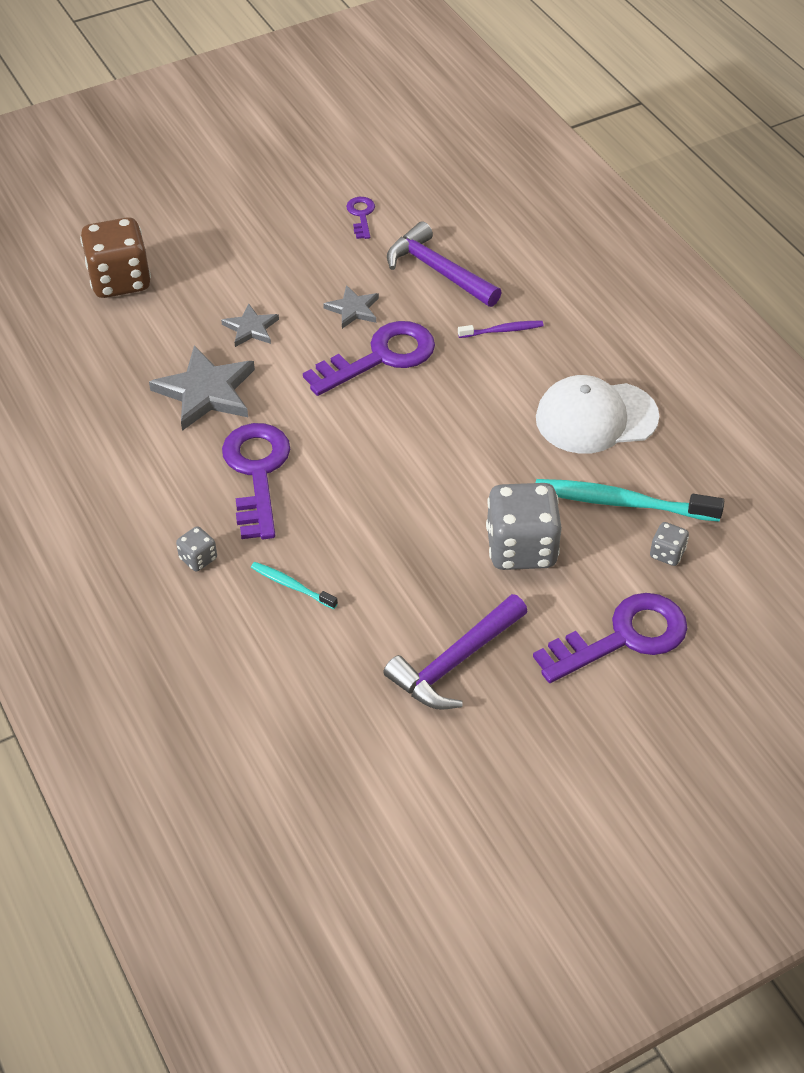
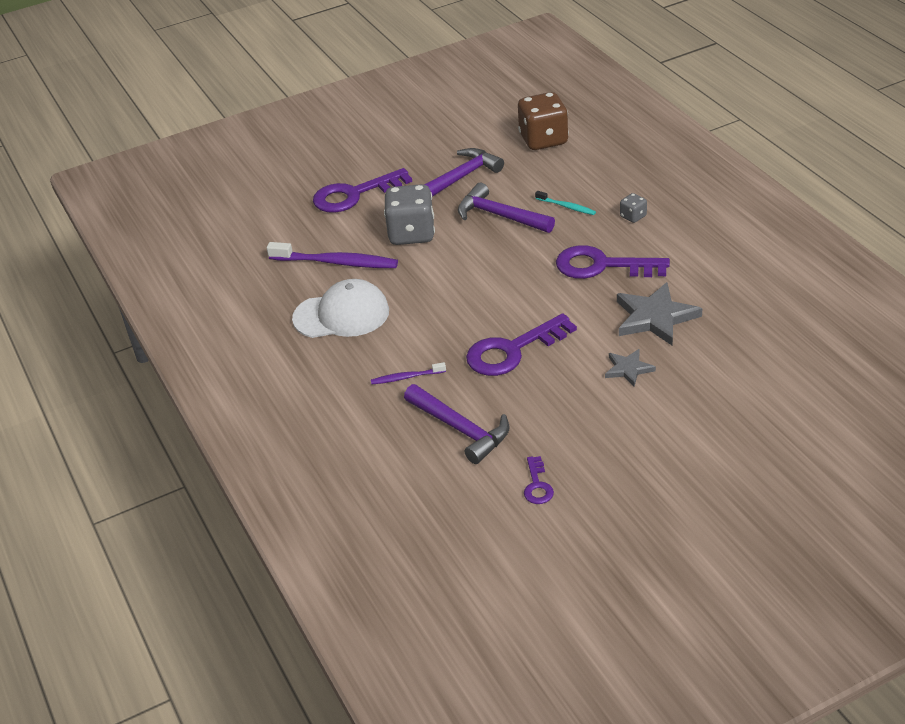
camera: 175 degrees left, 10 degrees down
(120, 280) = (763, 406): brown dice -> brown dice (543, 140)
(257, 473) = (602, 266): purple key -> purple key turned 105 degrees clockwise
(353, 309) = (539, 389): grey star -> none
(392, 574) = (500, 216): none -> purple hammer
(622, 502) = (336, 262): turquoise toothbrush -> purple toothbrush
(667, 553) = (313, 236): grey dice -> none

